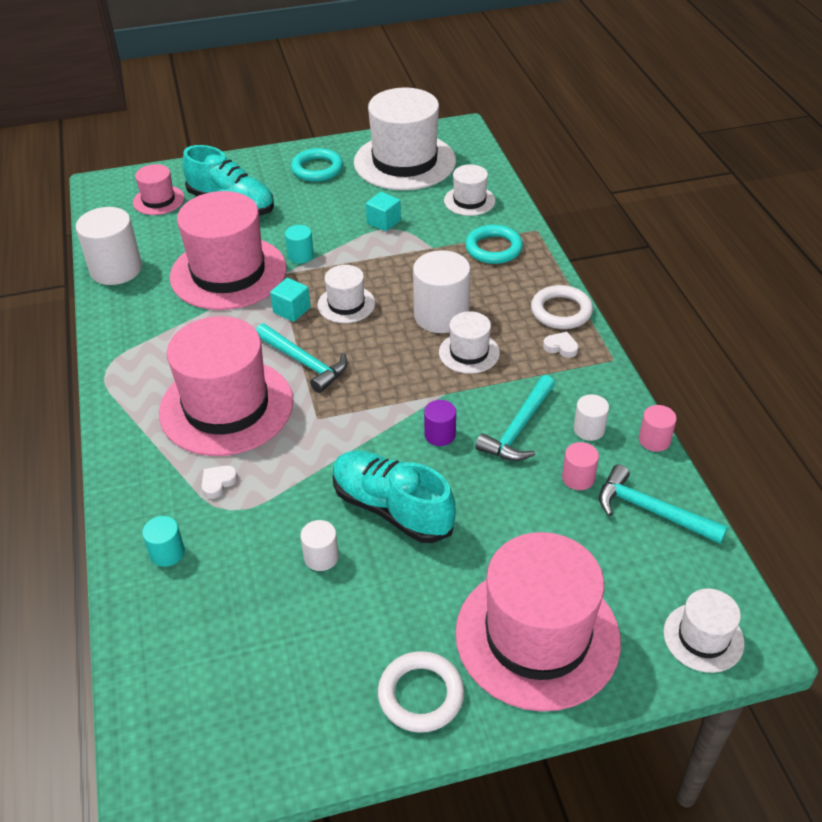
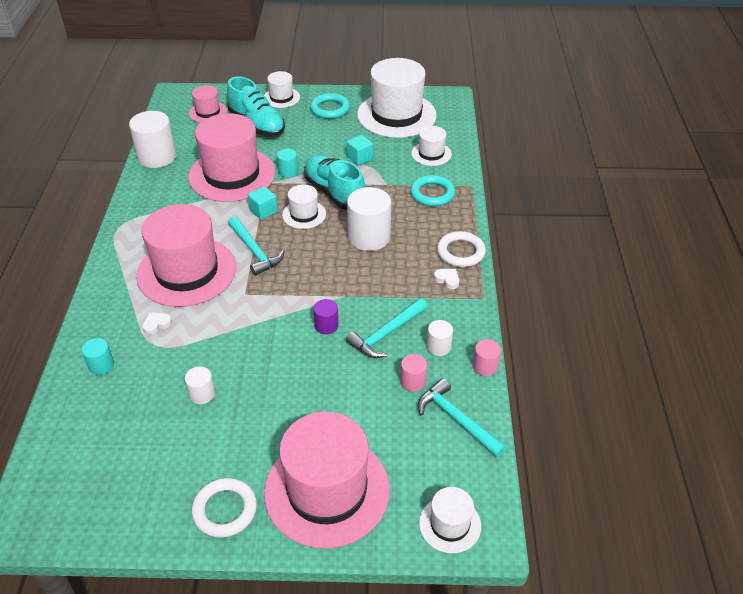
camera: 15 degrees right, 0 degrees up
(392, 508) = (267, 371): turquoise shoe -> turquoise shoe (334, 192)
(469, 352) = (376, 269): white hat -> white hat (281, 97)

